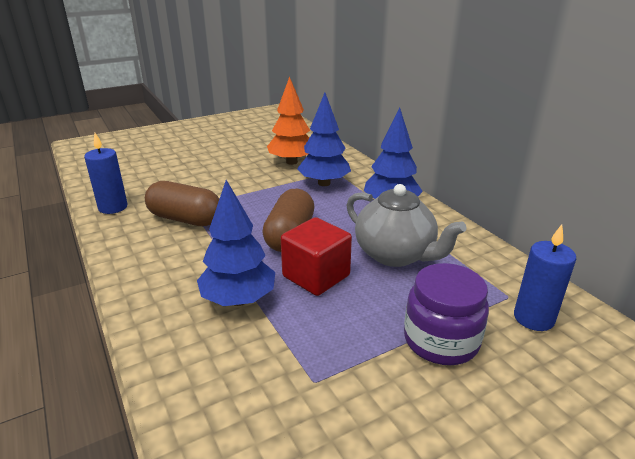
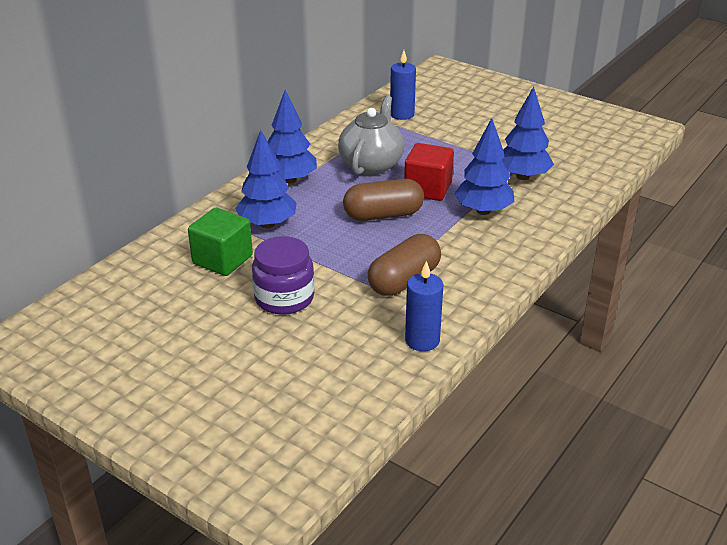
camera: 115 degrees left, 5 degrees up
(185, 219) = (404, 280): brown capsule -> brown capsule turned 45 degrees clockwise
(285, 371) = (522, 176): none -> blue tree
(292, 162) = (222, 260): orange tree -> green cube
(441, 340) = (449, 137): purple jar -> purple jar (284, 298)

